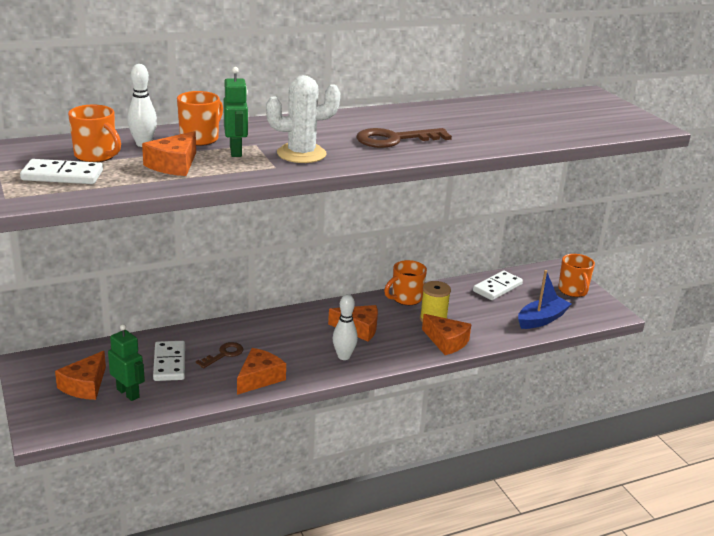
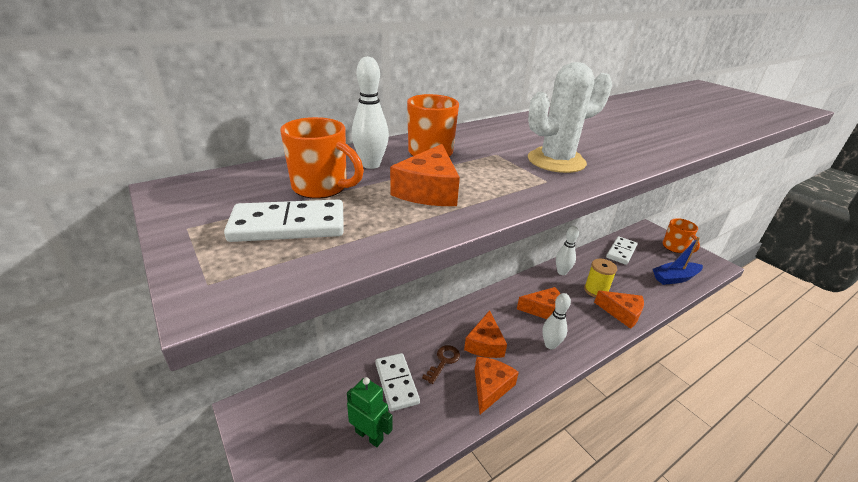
camera: 10 degrees left, 5 degrees up
(85, 385) = (319, 433): orange cheese -> orange cheese (485, 343)
(236, 151) = (484, 165): green robot -> none
(395, 139) = (623, 136): brown key -> none
(405, 298) = (562, 272): orange mug -> white bowling pin
(541, 319) = (674, 278): blue boat -> blue boat turned 150 degrees counterclockwise

